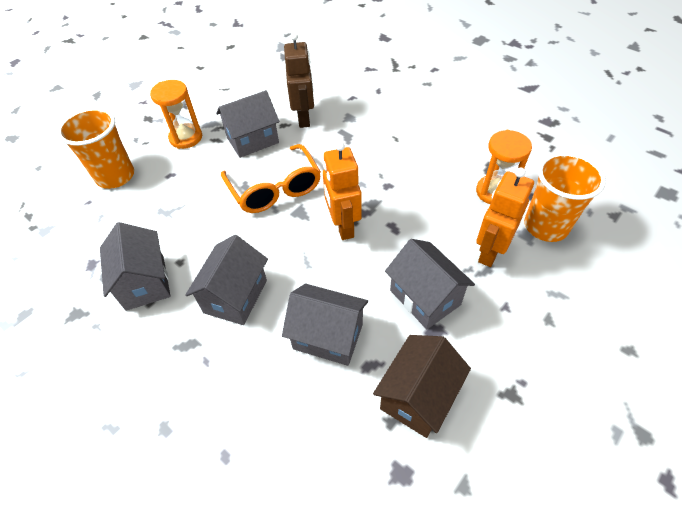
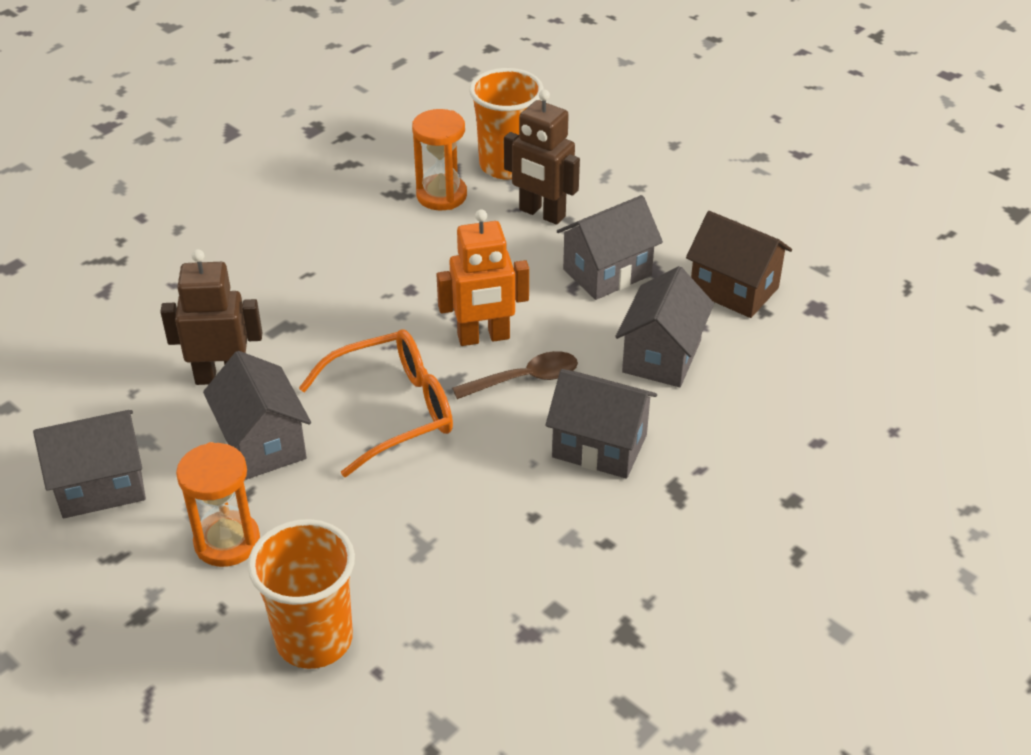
camera: 90 degrees left, 10 degrees down
(145, 282) = (570, 553): grey house -> grey house (101, 485)
(302, 251) = (525, 379): none -> brown spoon
(489, 252) = (541, 213): orange robot -> brown robot

